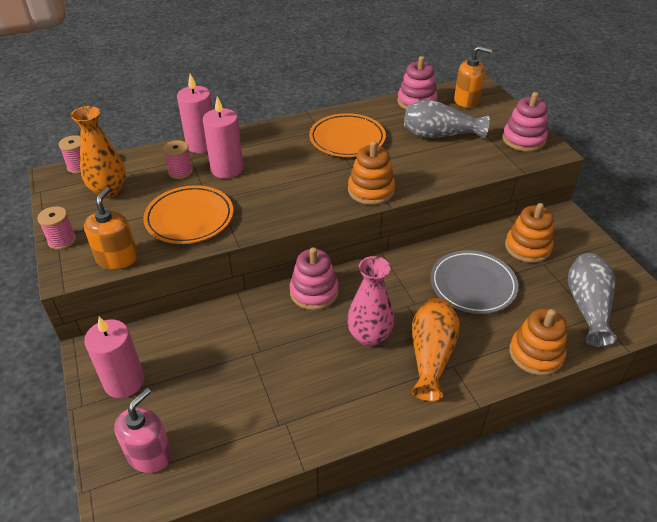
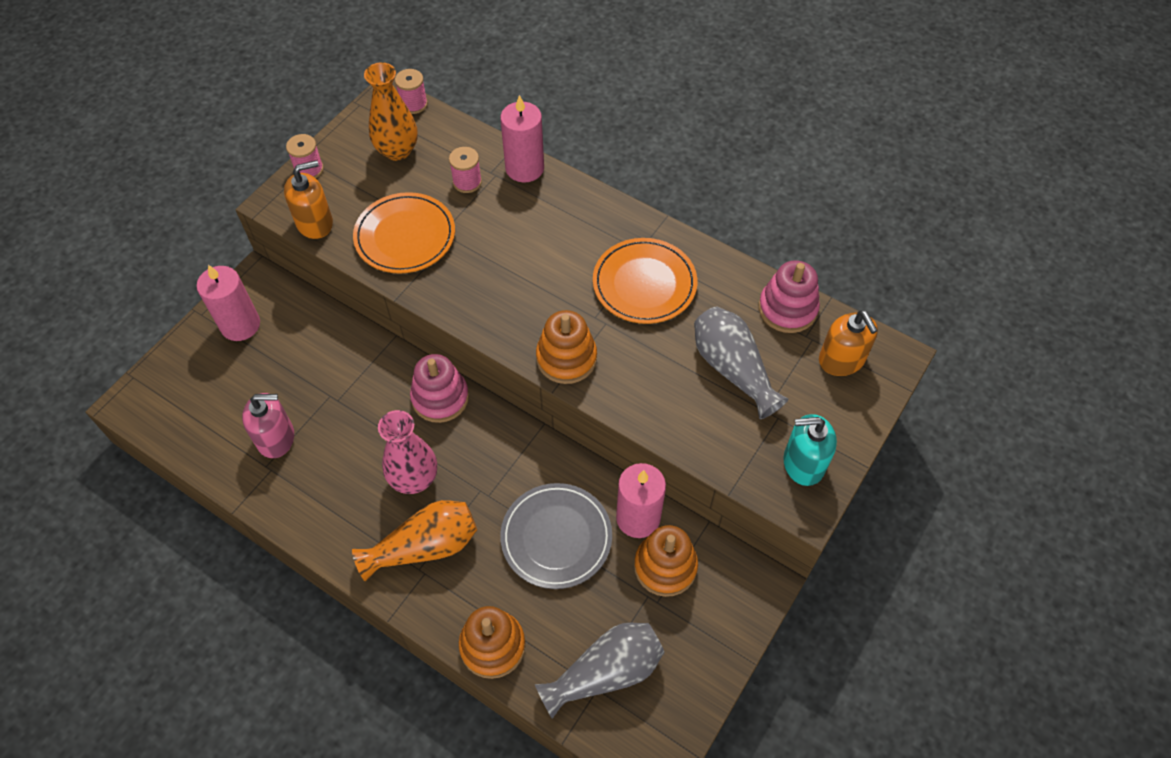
camera: 55 degrees right, 15 degrees up
(149, 454) = (183, 393): pink soap dispenser -> pink soap dispenser (276, 438)
(227, 169) = (502, 215): pink candle -> pink candle (638, 518)
(523, 139) = (803, 463): pink stacking toy -> turquoise soap dispenser

